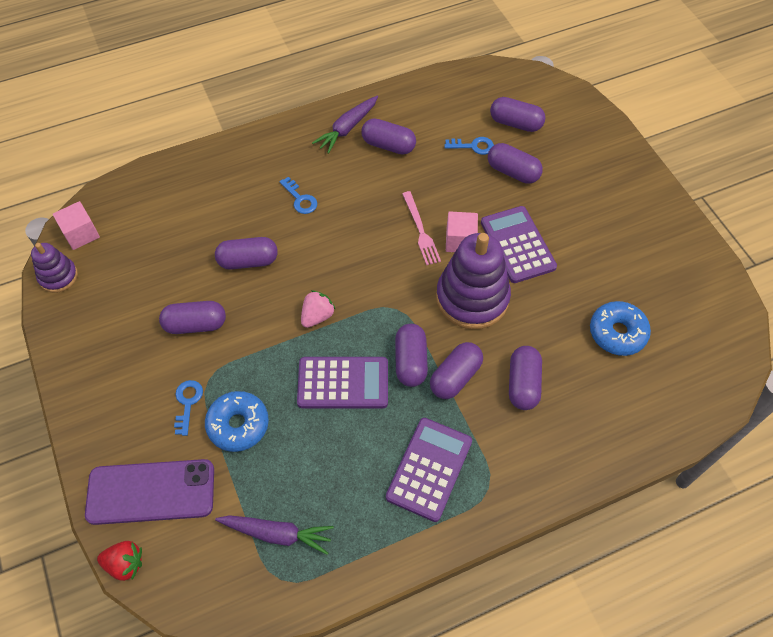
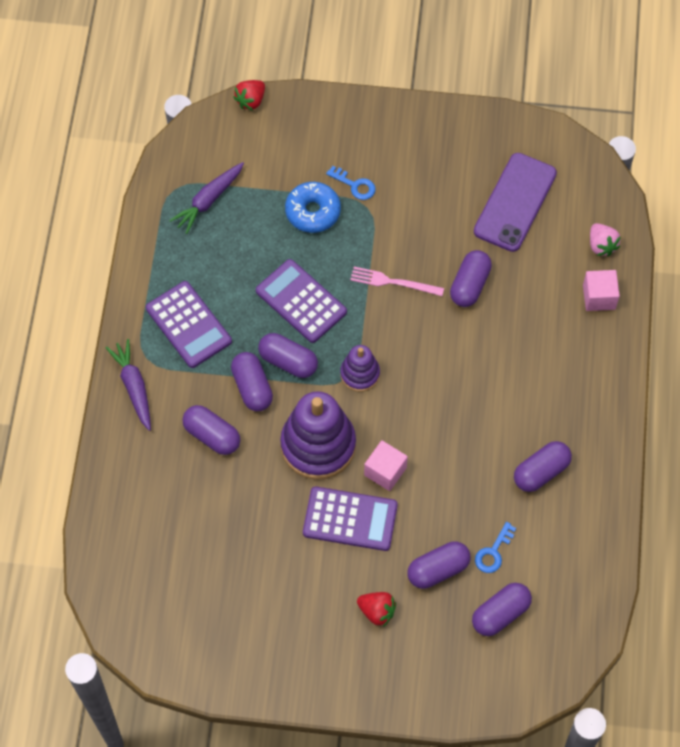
camera: 120 degrees right, 5 degrees up
(58, 276) = (540, 137): purple stacking toy -> purple stacking toy (360, 374)
(81, 234) = (579, 168): pink cube -> pink cube (599, 297)
(151, 492) = (295, 134): purple phone -> purple phone (515, 202)
(195, 324) = (426, 218): purple capsule -> none
(300, 199) = (517, 359): blue key -> none
(317, 316) = (377, 313): pink strawberry -> pink strawberry (601, 245)
(343, 383) = (301, 301): purple calculator -> purple calculator turned 105 degrees clockwise
(347, 128) = (586, 445): purple carrot -> purple carrot (134, 387)
(420, 230) = (417, 444): pink fork -> pink fork (393, 282)
(574, 193) = (377, 611): none -> red strawberry
(617, 333) = (208, 543): blue donut -> none

